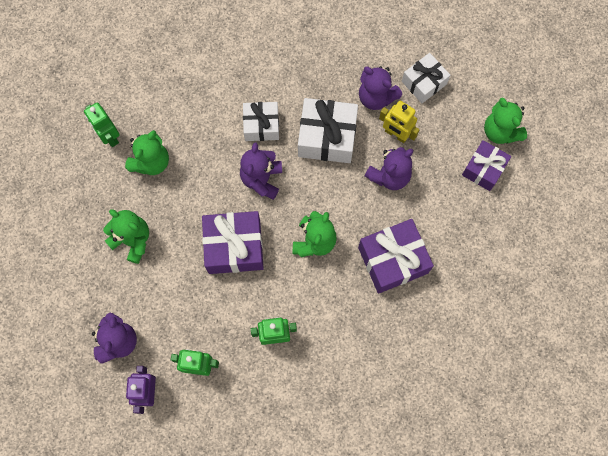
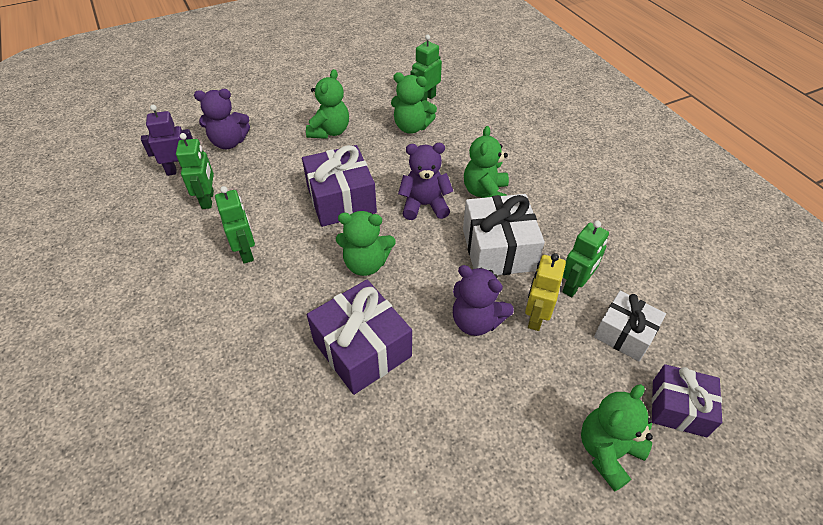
camera: 75 degrees right, 25 degrees down
(261, 125) = (485, 193): white gift -> green teddy bear
(376, 97) = (574, 286): purple teddy bear -> green robot
(483, 169) = (535, 439): purple gift -> purple gift (678, 408)

